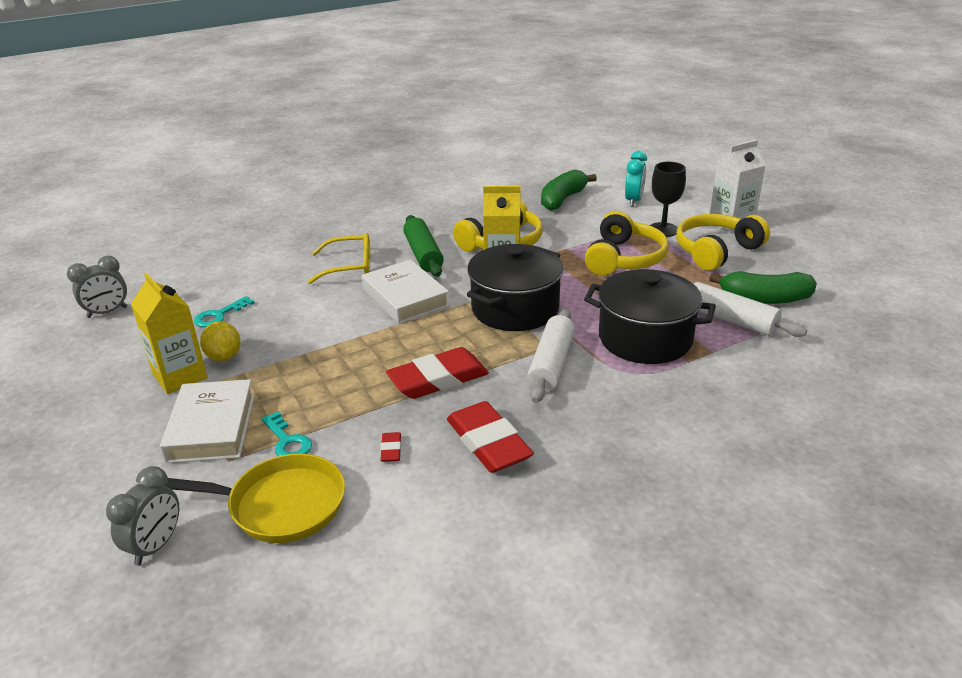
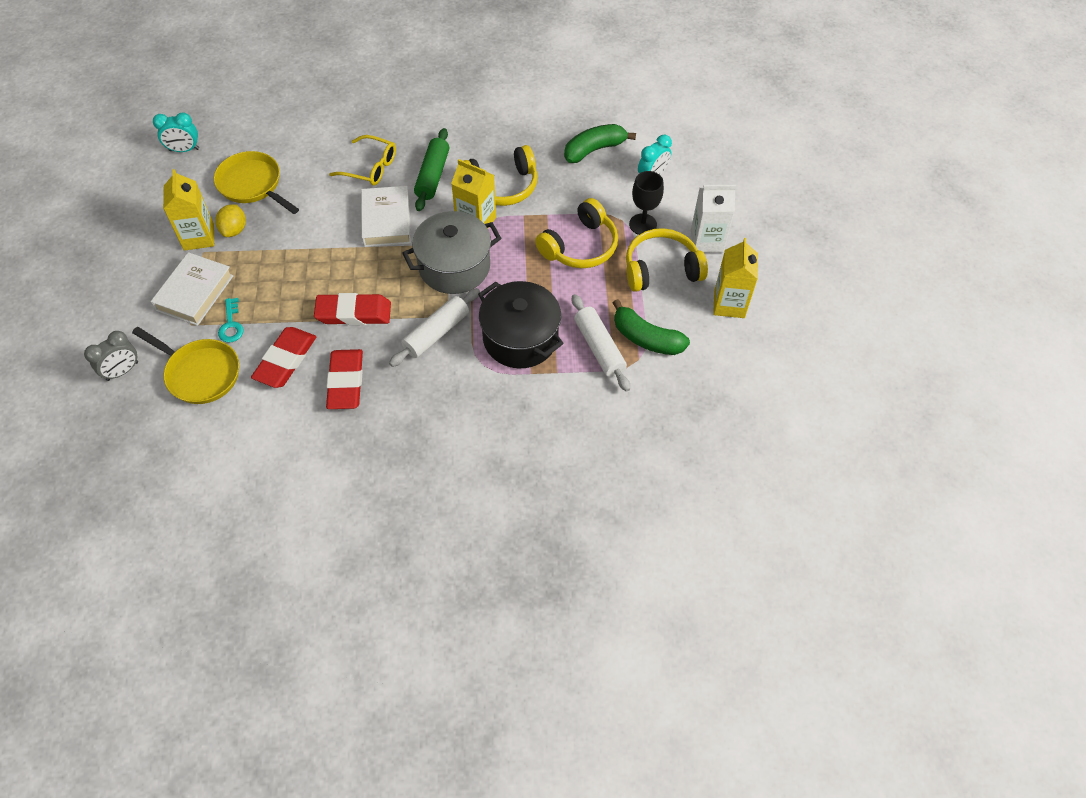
camera: 25 degrees right, 25 degrees up
(107, 312) = (184, 150): grey clock -> turquoise clock
(219, 315) = (253, 185): turquoise key -> yellow pan
(391, 449) = (285, 360): red eraser -> red eraser, size x2.35
(515, 309) = (454, 267): black pot -> grey pot
(804, 254) = (729, 304): none -> yellow carton

